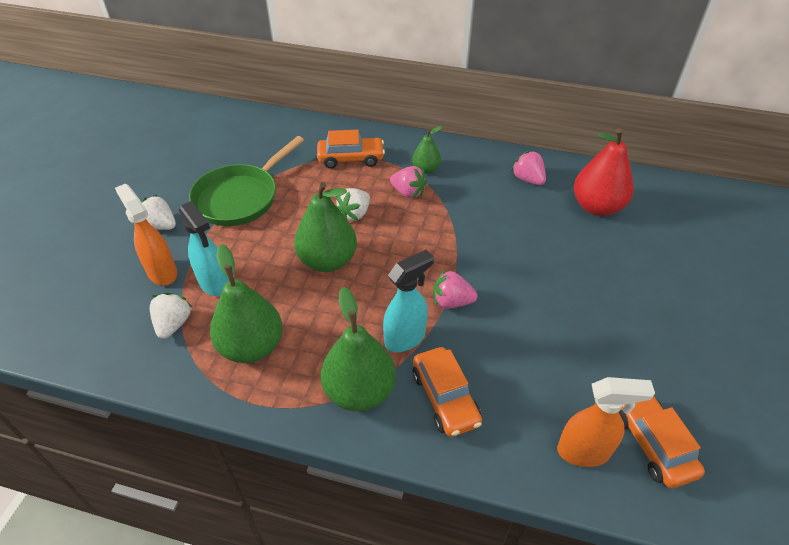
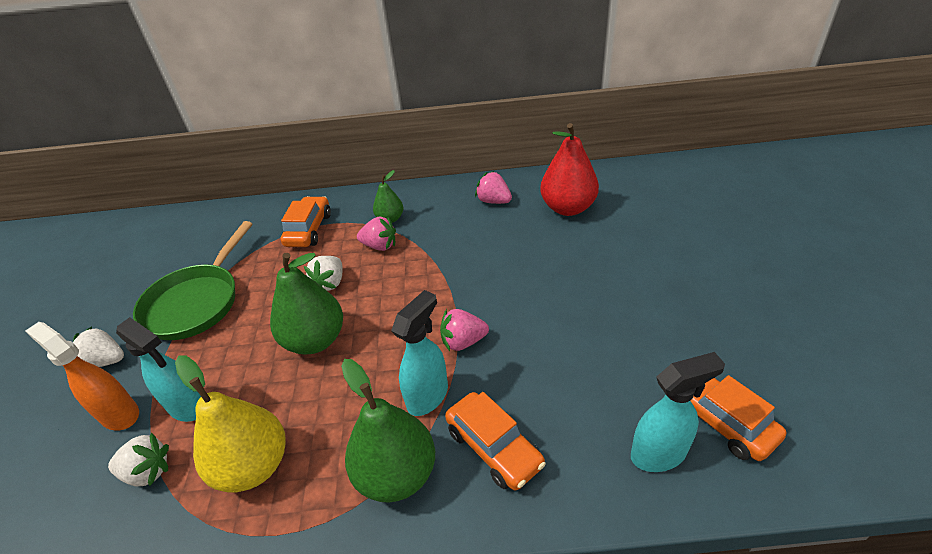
camera: 15 degrees left, 5 degrees down
(173, 324) = (148, 472): white strawberry -> white strawberry turned 105 degrees clockwise
(252, 347) = (254, 466): green pear -> yellow pear
(351, 159) = (308, 230): orange car -> orange car turned 60 degrees counterclockwise
(584, 451) = (659, 453): orange spray bottle -> turquoise spray bottle

